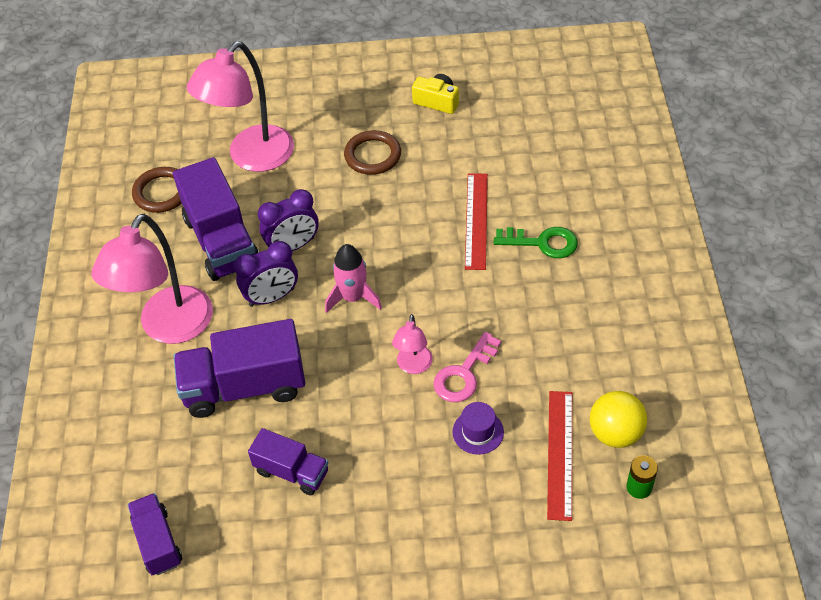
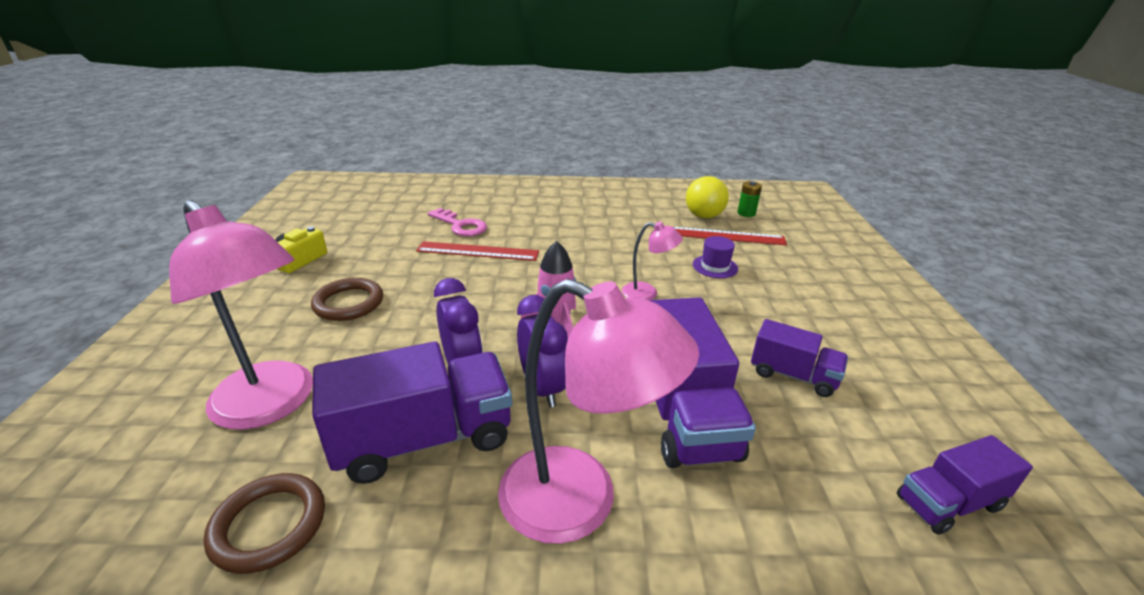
camera: 90 degrees left, 20 degrees down
(292, 472) = (793, 375): purple truck -> purple truck turned 90 degrees clockwise
(464, 374) = (655, 269): pink key -> pink key (460, 225)
(542, 243) = (517, 225): green key -> none

